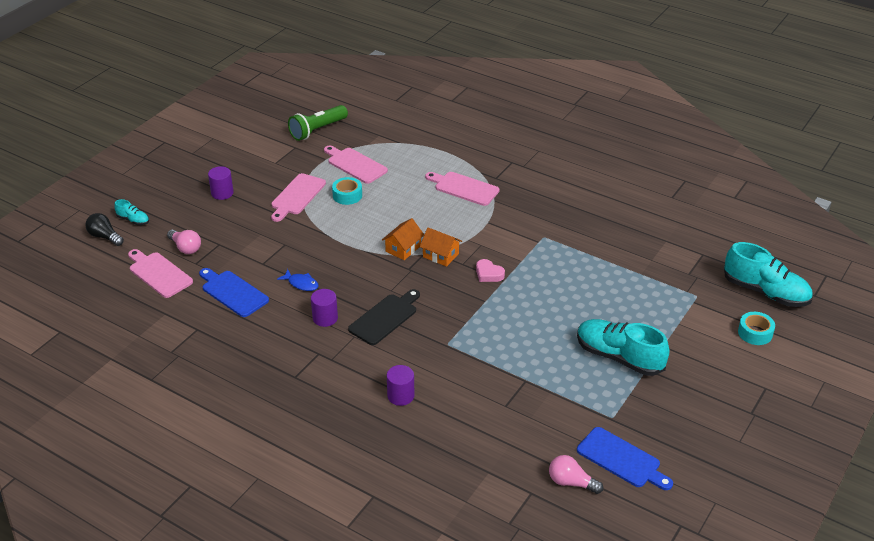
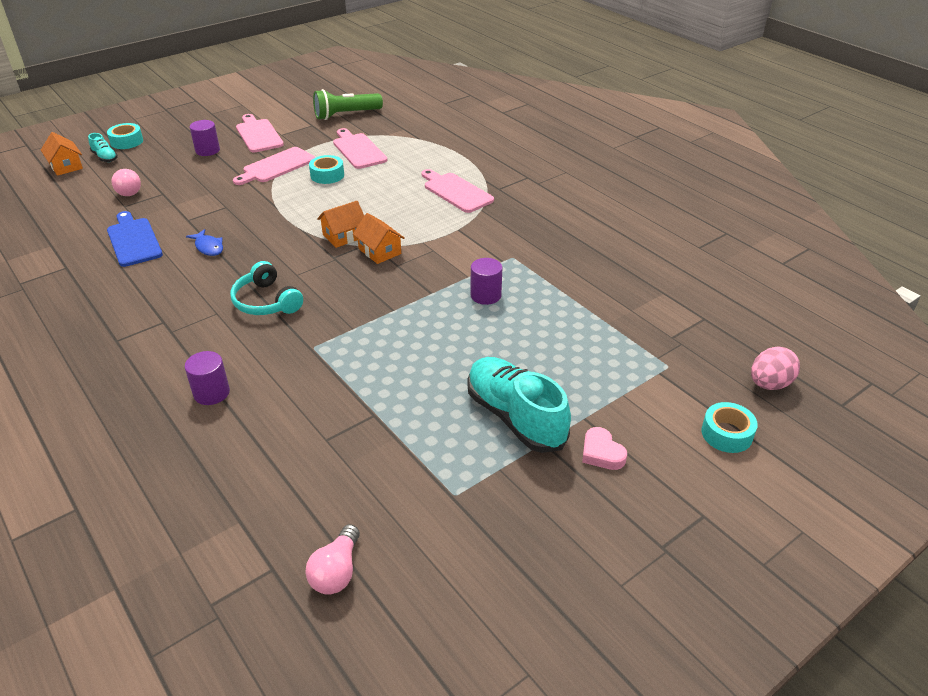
camera: 20 degrees right, 0 degrees up
(105, 237) = (66, 166): black light bulb -> orange house
(138, 199) = (127, 141): none -> turquoise tape
(159, 273) = (81, 208): pink cutting board -> pink cutting board (258, 134)
(325, 318) = (202, 287): purple cylinder -> purple cylinder (485, 295)
(385, 318) = (266, 301): black cutting board -> turquoise headphones
(488, 274) = (419, 282): pink heart -> pink heart (601, 453)
(571, 482) = (336, 571): pink light bulb -> pink light bulb turned 120 degrees counterclockwise
(621, 459) = (429, 559): blue cutting board -> none
(765, 292) = (769, 384): turquoise shoe -> pink egg

